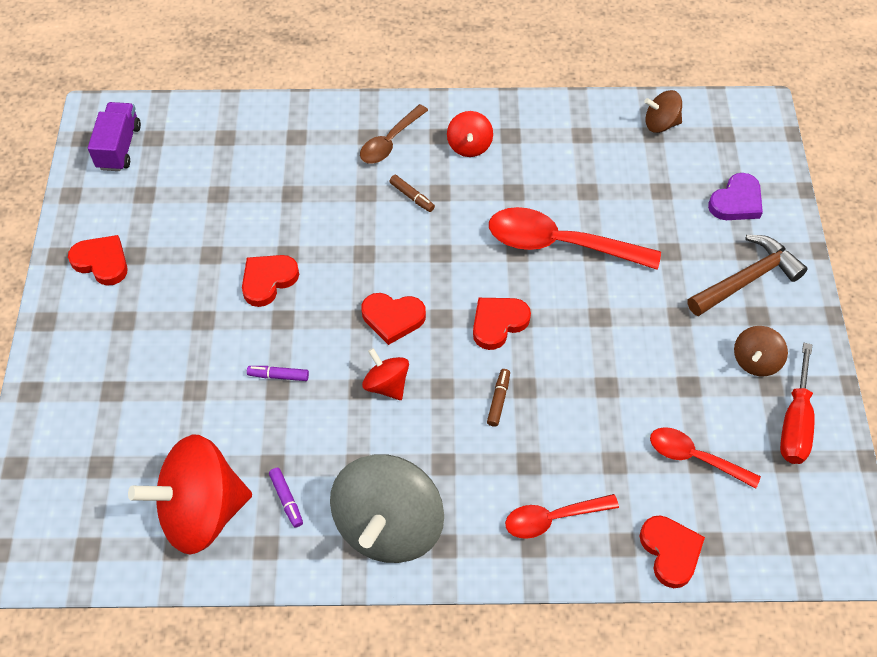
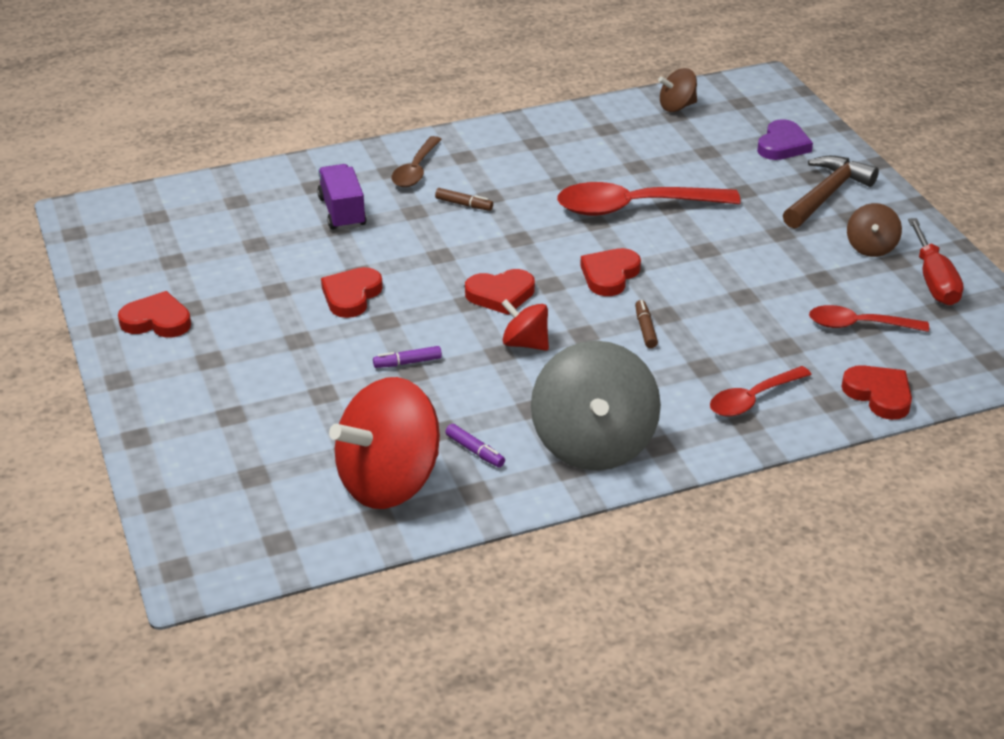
camera: 20 degrees left, 20 degrees down
(119, 147) = (122, 231): purple truck -> purple truck (342, 212)
(469, 146) = (499, 157): red spinning top -> none

